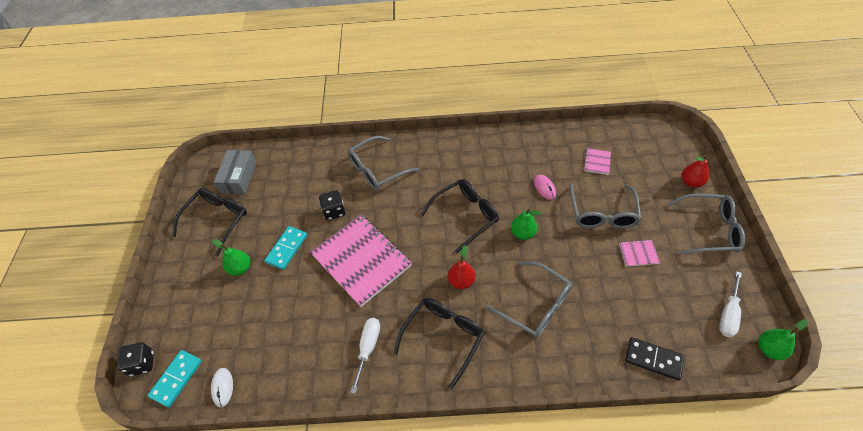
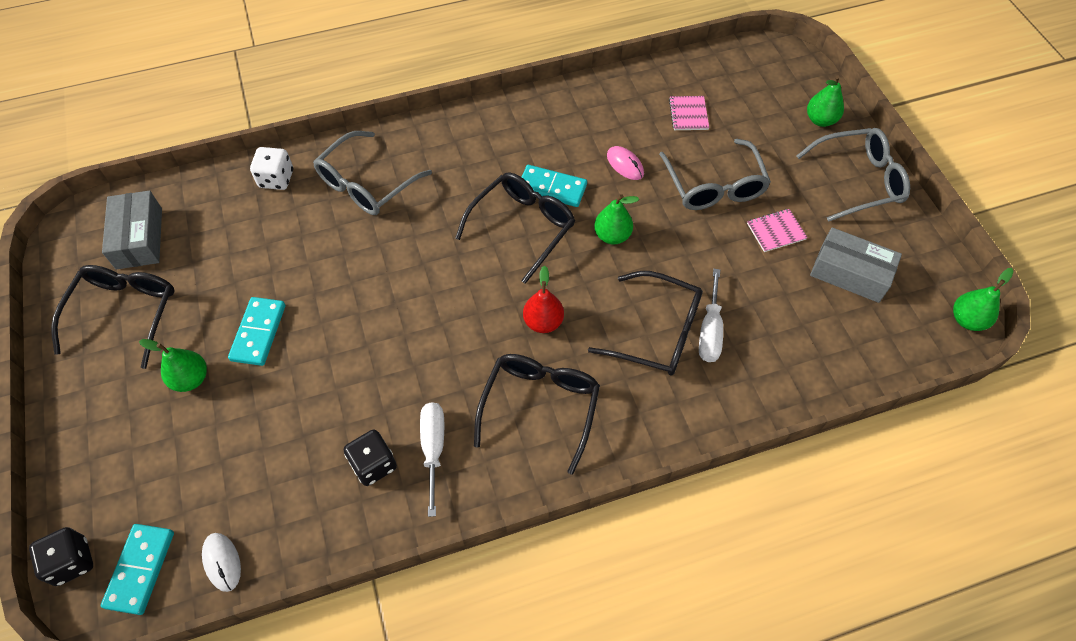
camera: 20 degrees left, 5 degrees up
(325, 156) = (276, 179): none -> white dice
(334, 211) = (317, 260): black dice -> black dice (373, 464)
(361, 260) = (384, 324): pink notebook -> none
(492, 194) = (552, 188): none -> turquoise domino
(535, 305) = (657, 332): grey glasses -> black glasses
(653, 359) = (830, 367): black domino -> none
(686, 294) = (850, 273): none -> grey box
(691, 182) = (820, 120): red pear -> green pear
(728, 314) = (908, 287): white screwdriver -> white screwdriver (710, 330)

